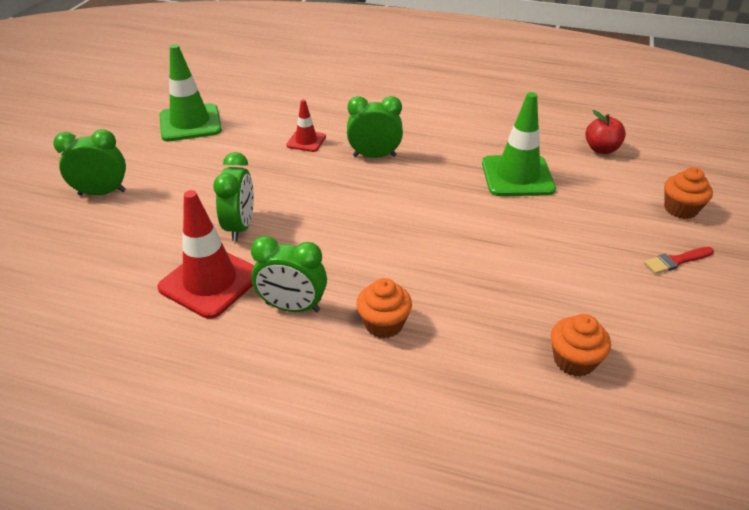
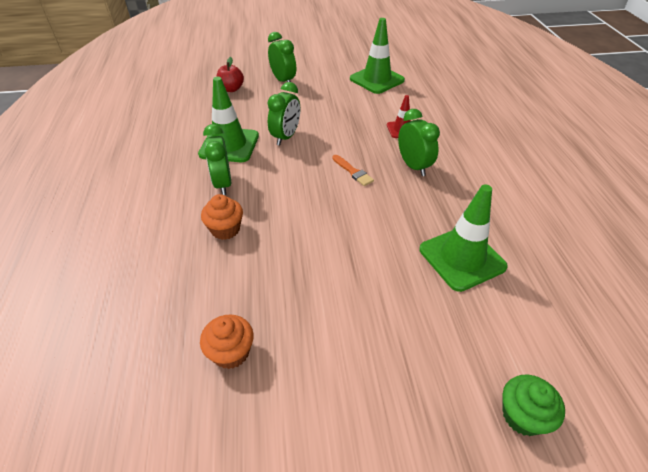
camera: 65 degrees right, 5 degrees up
(210, 282) = (229, 145): red traffic cone -> green traffic cone
(240, 227) = (286, 137): green clock -> green clock turned 45 degrees counterclockwise
(352, 197) = (353, 172): none -> orange brush
(601, 149) = (576, 316): red apple -> red apple (231, 89)
(676, 261) = (418, 422): red brush -> none
(680, 209) = (522, 415): orange cupcake -> green cupcake

